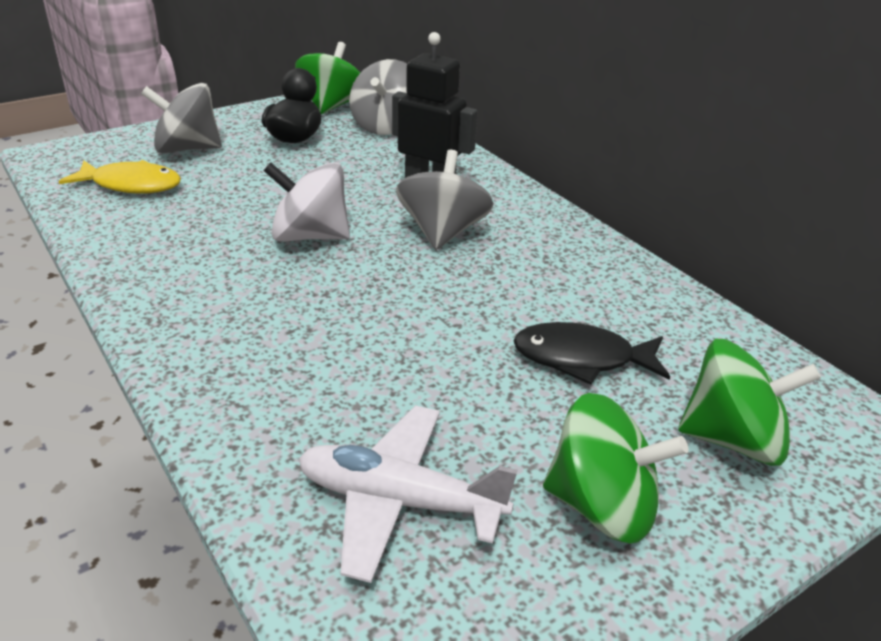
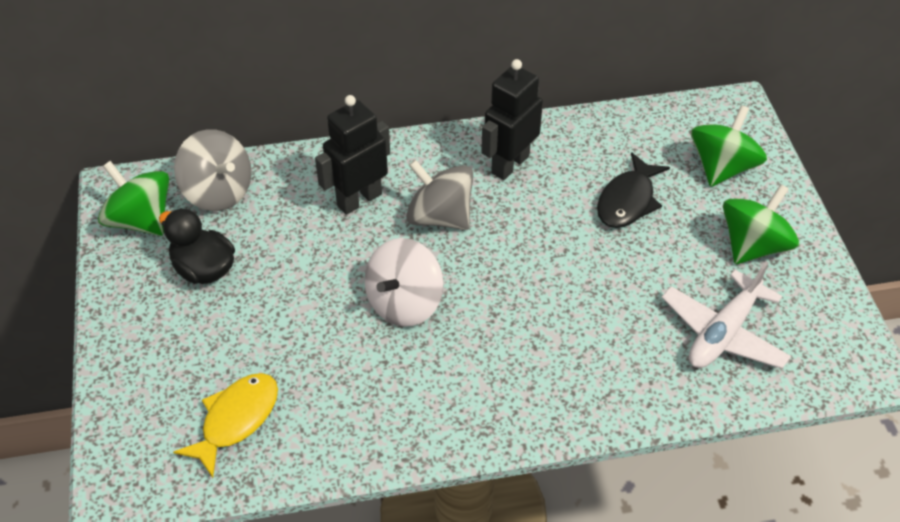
camera: 65 degrees left, 15 degrees up
(187, 149) = (176, 362): grey spinning top -> none
(558, 259) = (509, 164): none -> black robot

